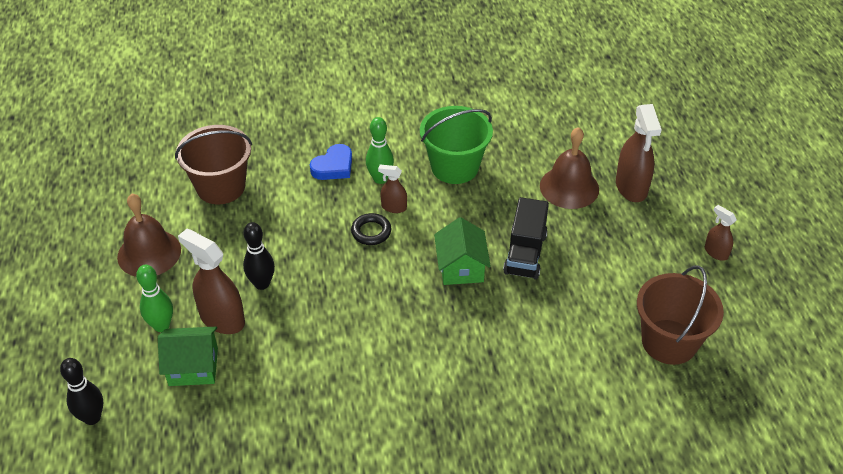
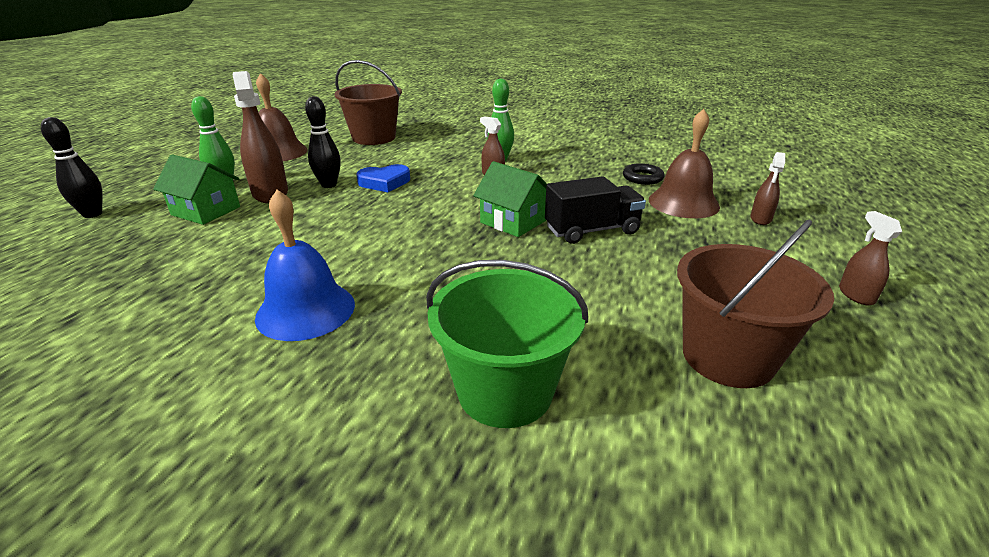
camera: 30 degrees right, 15 degrees down
(333, 166) = (470, 147): blue heart -> blue heart (384, 182)
(371, 232) = (456, 182): black ring -> black ring (642, 178)
(400, 426) = (305, 310): none -> blue bell
(455, 167) = (574, 168): green bucket -> green bucket (505, 391)
(461, 267) = (513, 221): green house -> green house turned 75 degrees counterclockwise
(525, 253) = (592, 230): black truck -> black truck turned 150 degrees counterclockwise
(631, 187) = (760, 219): brown spray bottle -> brown spray bottle, size x0.53

